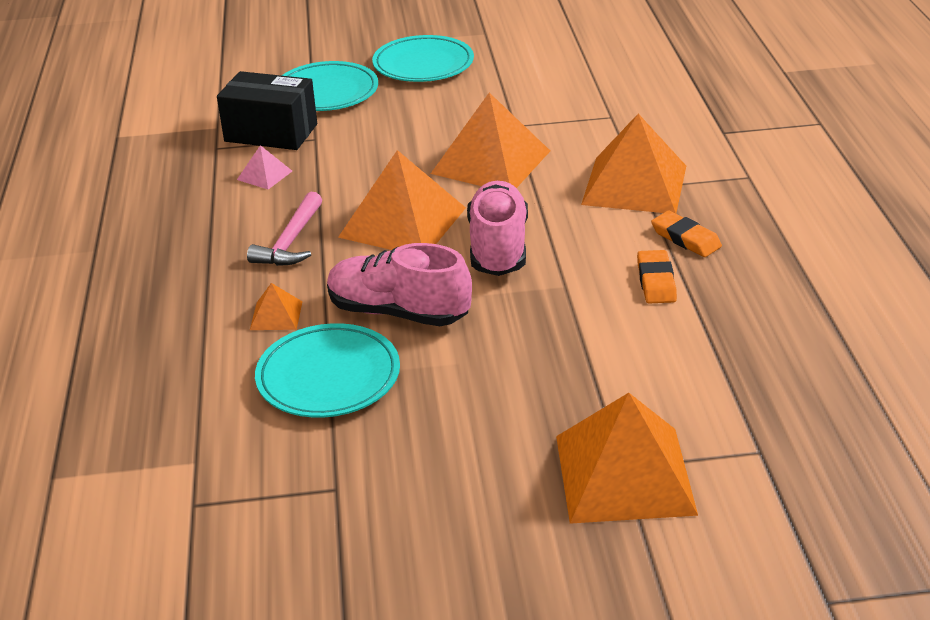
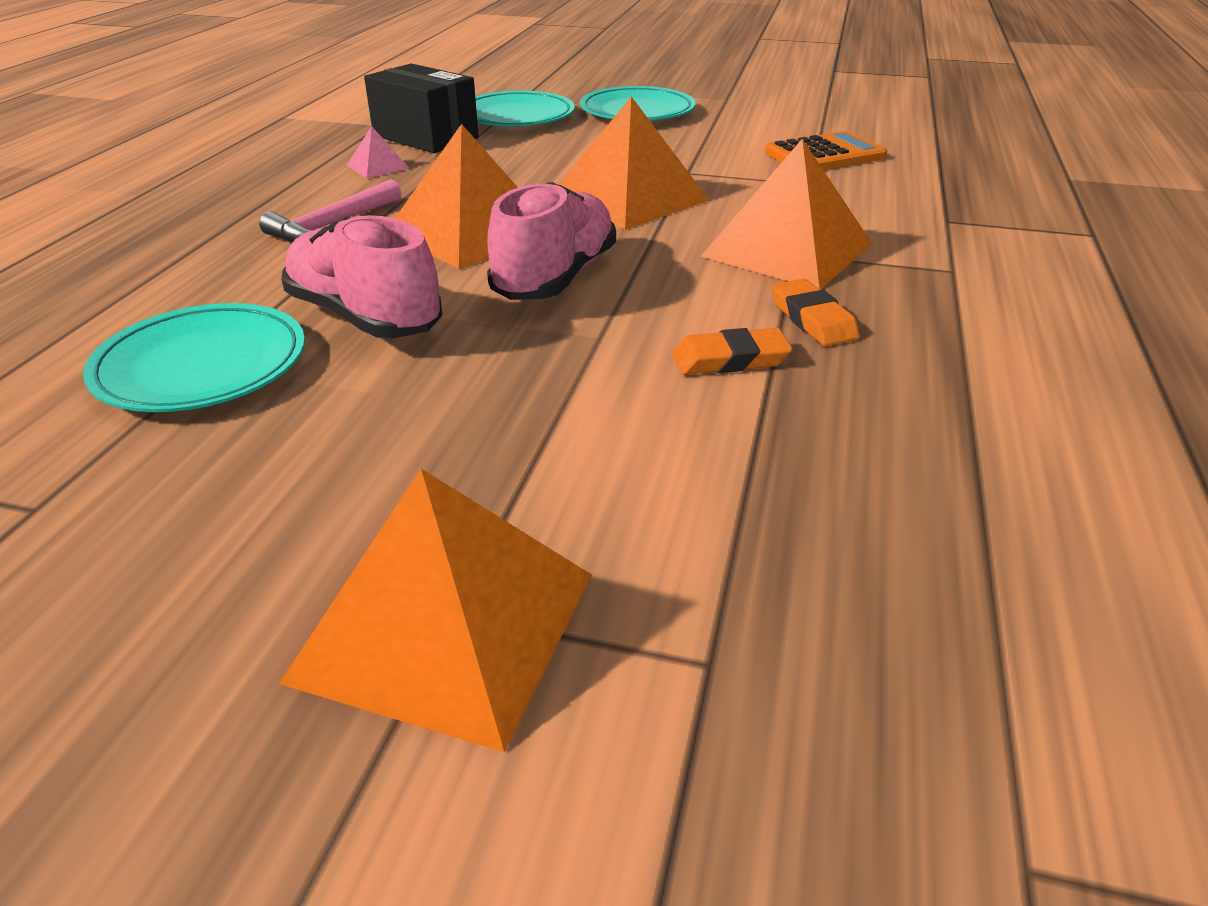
camera: 20 degrees right, 0 degrees up
(276, 315) = (229, 288): orange pyramid -> none
(603, 84) = (825, 155): none -> orange calculator
(656, 281) = (730, 359): orange eraser -> orange eraser turned 60 degrees clockwise

